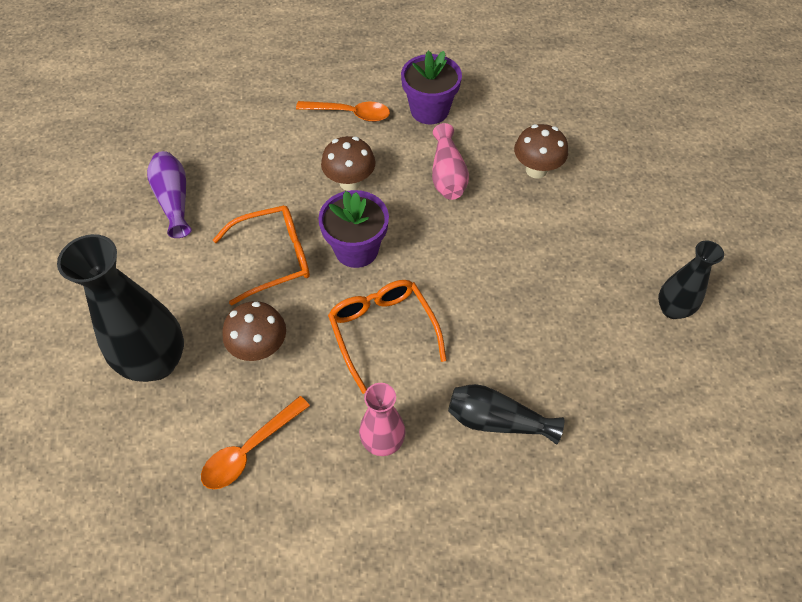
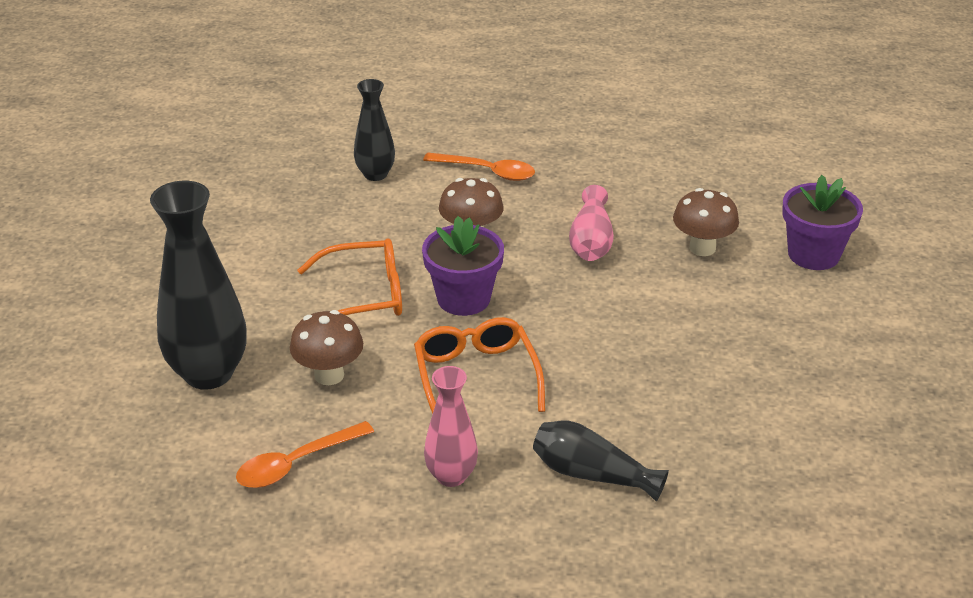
camera: 10 degrees right, 20 degrees down
(174, 200) = (261, 230): purple vase -> none
(429, 110) = (585, 178): purple flower pot -> purple flower pot (813, 254)
(672, 309) = (837, 398): black vase -> black vase (375, 174)

